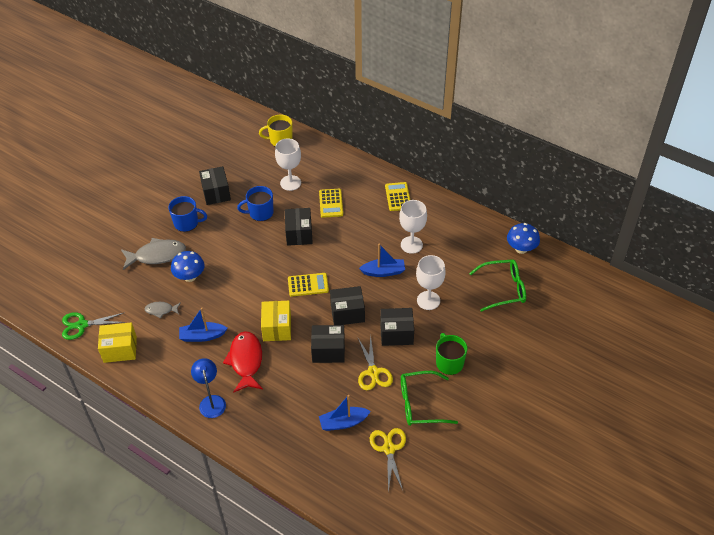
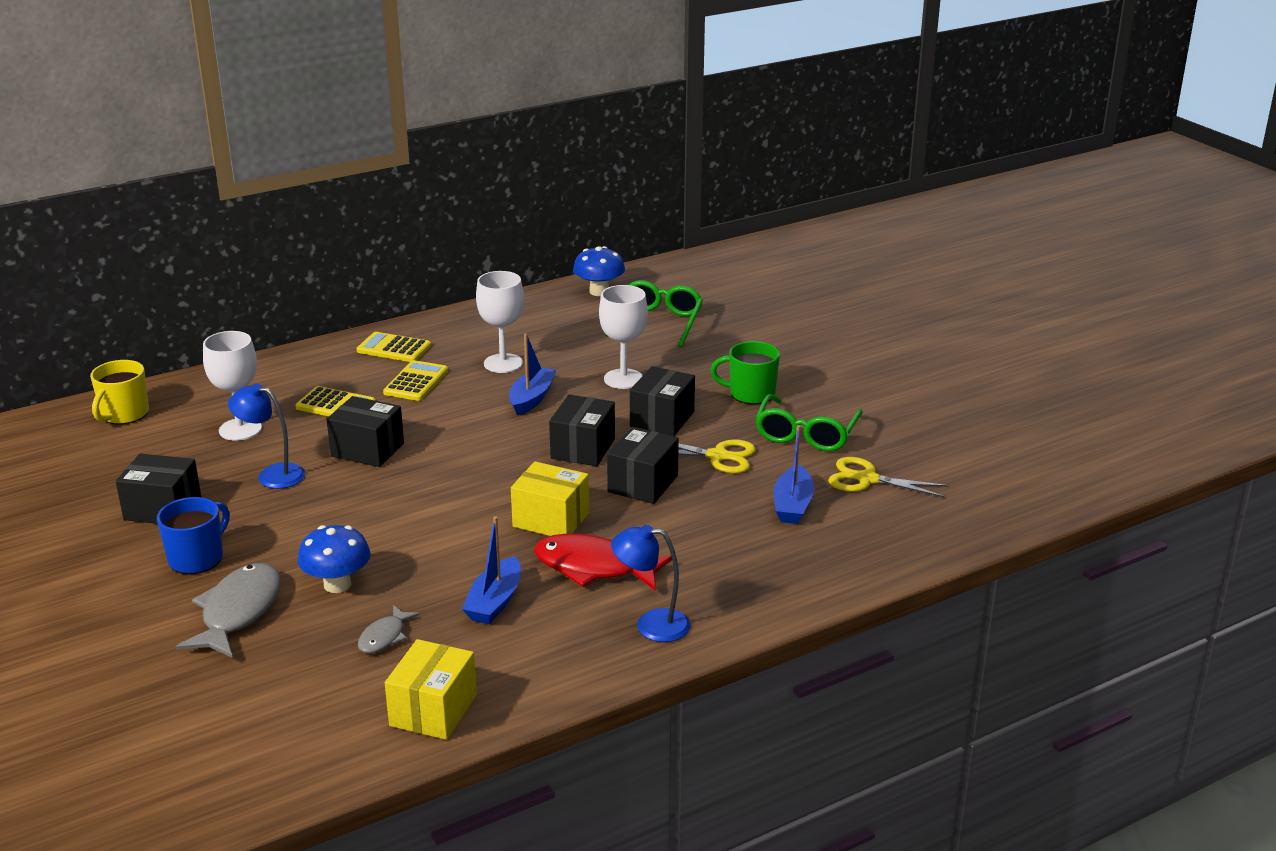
camera: 65 degrees left, 20 degrees down
(82, 325) = (317, 751): green scissors -> none
(260, 213) = (272, 475): blue mug -> blue lamp
(308, 285) = (488, 469): yellow calculator -> yellow calculator (416, 382)

